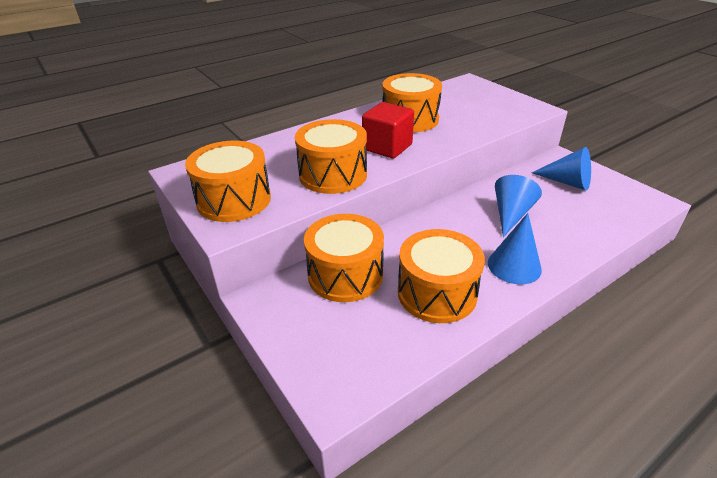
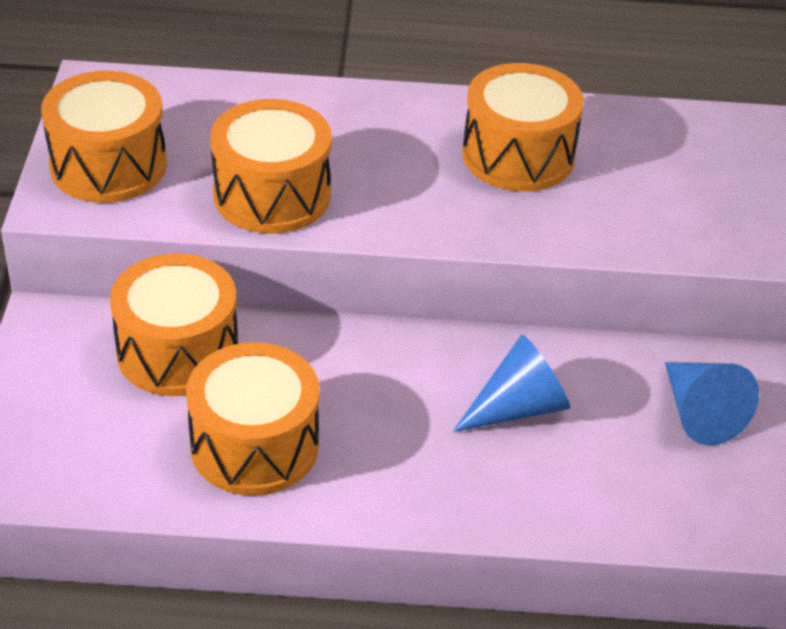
camera: 35 degrees right, 5 degrees up
(387, 147) = (408, 189): red cube -> none
(514, 266) = (405, 478): blue cone -> none

